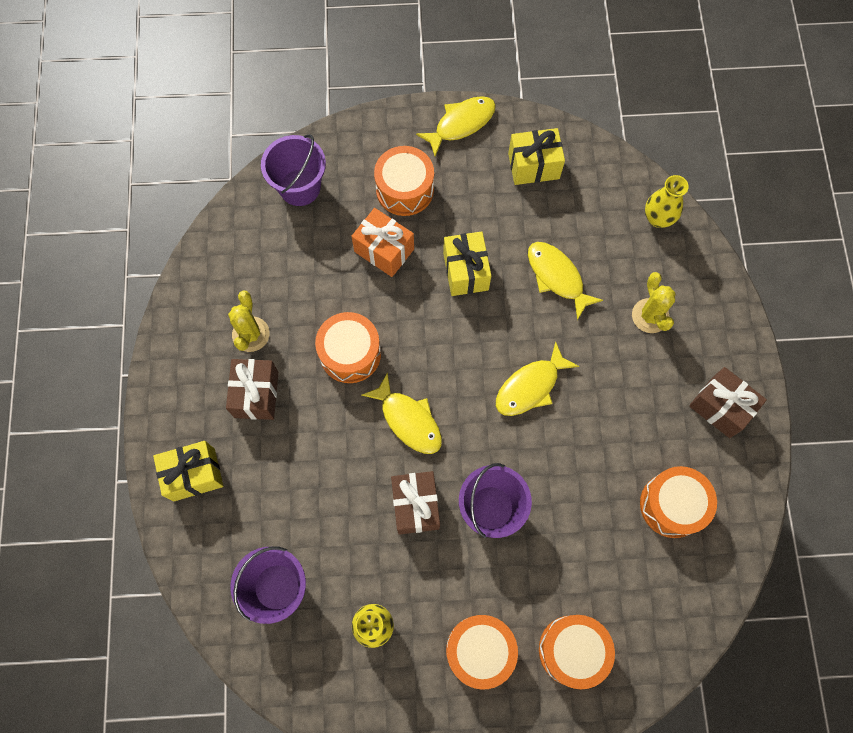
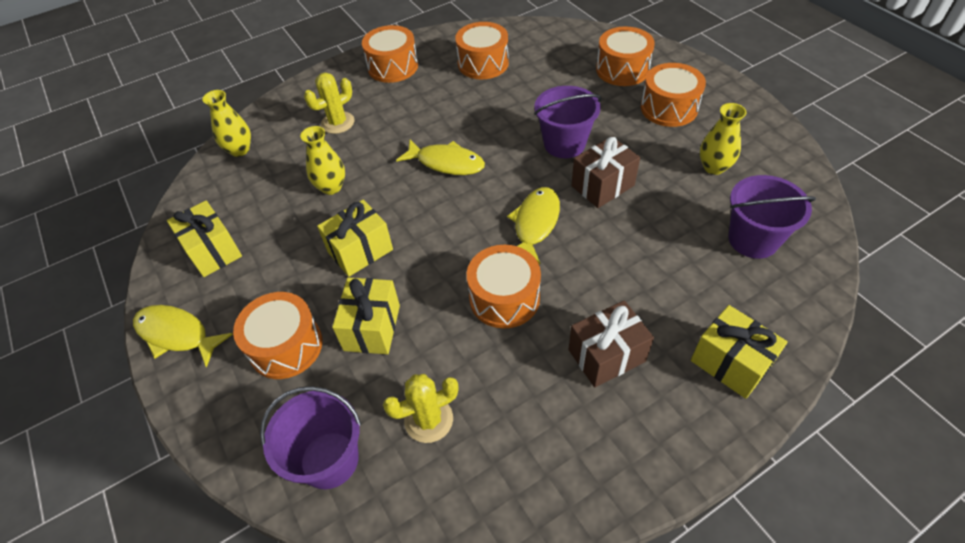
camera: 115 degrees left, 20 degrees down
(251, 334) = (547, 401): yellow cactus -> yellow cactus (428, 419)
(384, 250) = (372, 327): orange gift -> yellow gift
(557, 277) = (331, 187): yellow fish -> yellow vase
(720, 407) = (393, 67): brown gift -> orange drum

